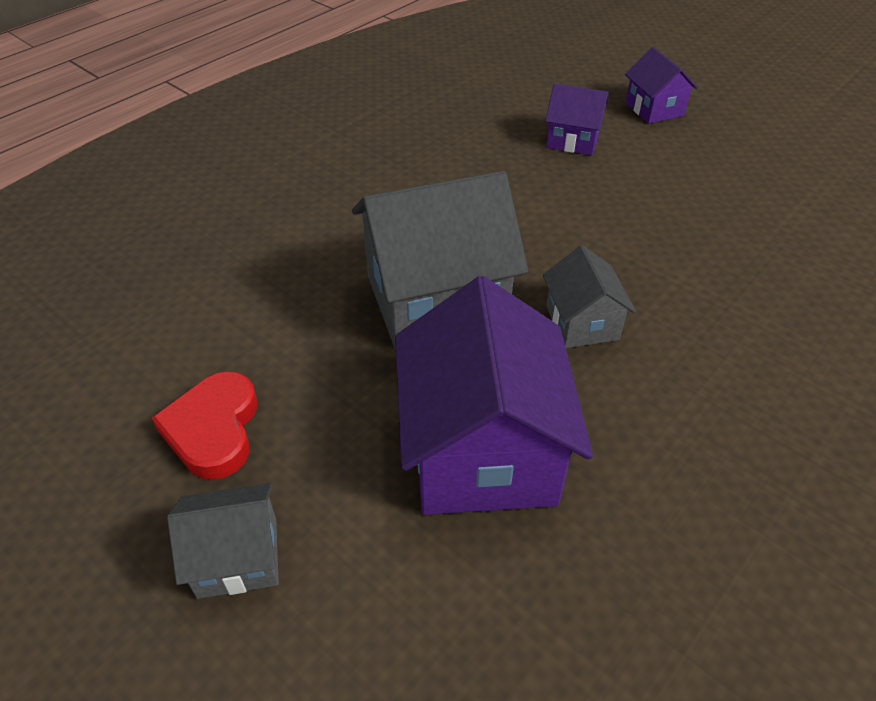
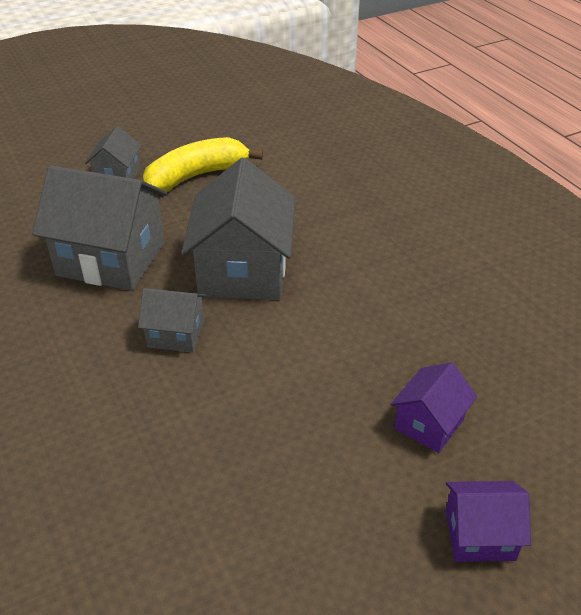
camera: 110 degrees right, 5 degrees down
(213, 429) = (196, 176): red heart -> yellow banana
(482, 451) = (111, 259): purple house -> grey house

